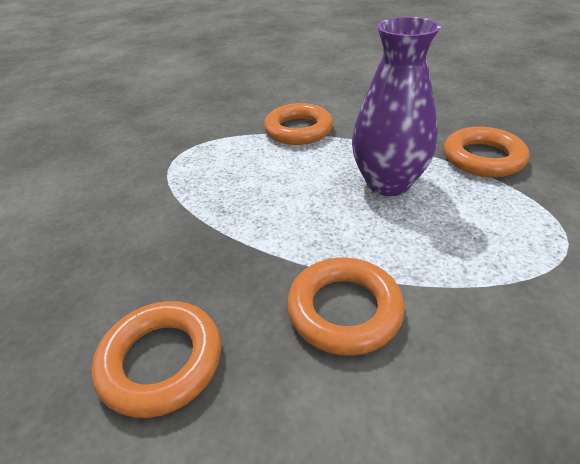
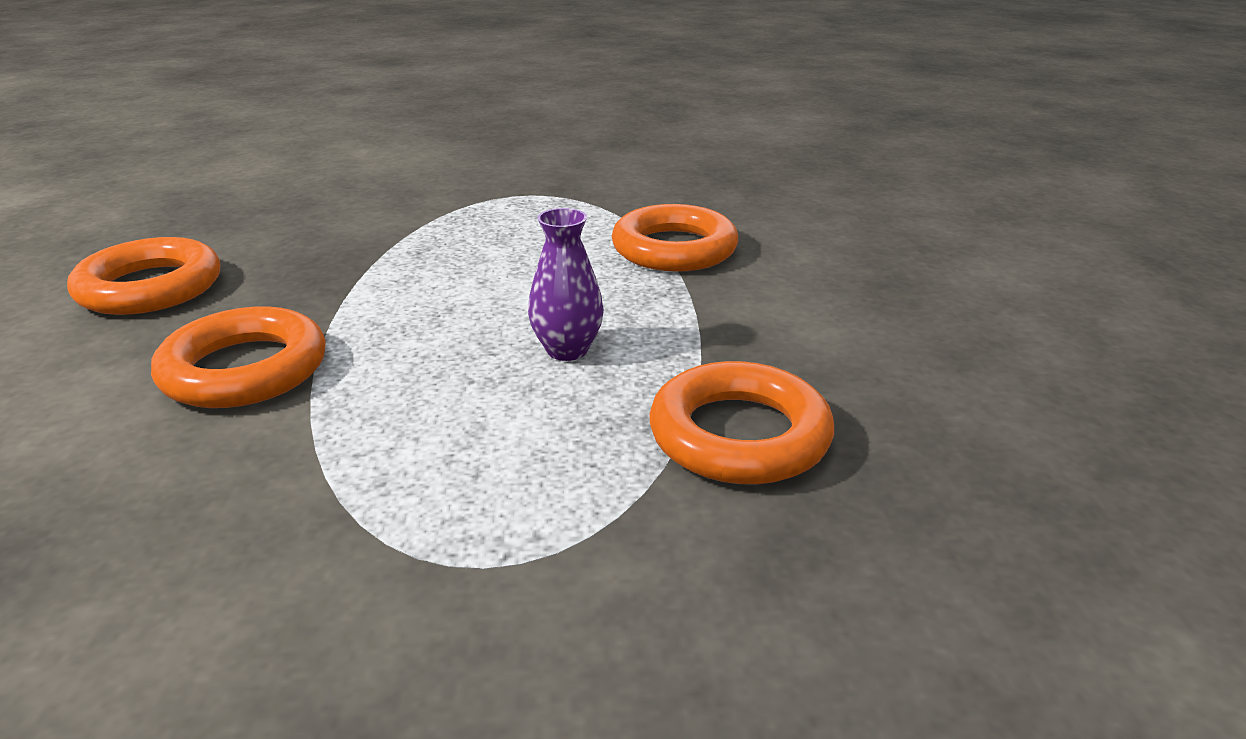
camera: 60 degrees right, 10 degrees down
(388, 183) = (567, 350): purple vase -> purple vase, size x0.51

